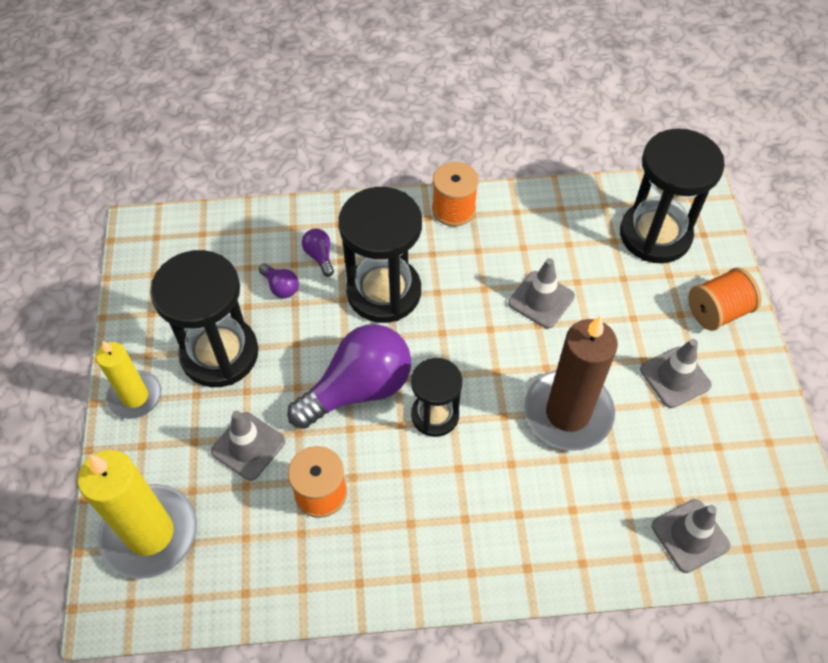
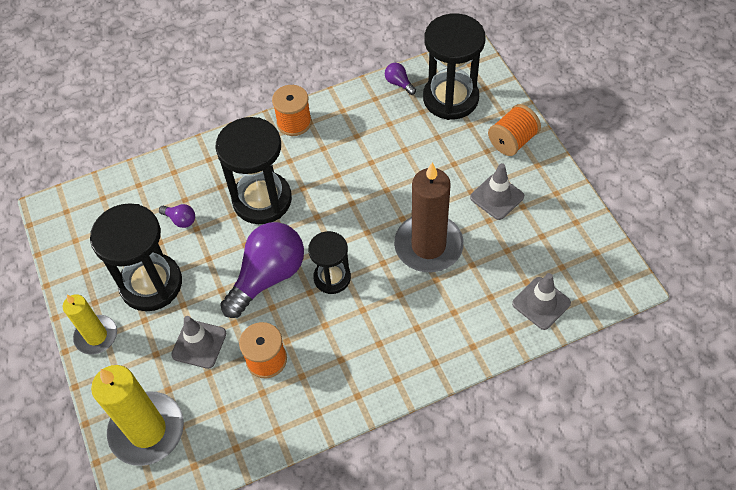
camera: 15 degrees left, 0 degrees up
(319, 256) = (203, 188): purple light bulb -> purple light bulb (399, 83)
(541, 300) = (382, 170): grey traffic cone -> none

